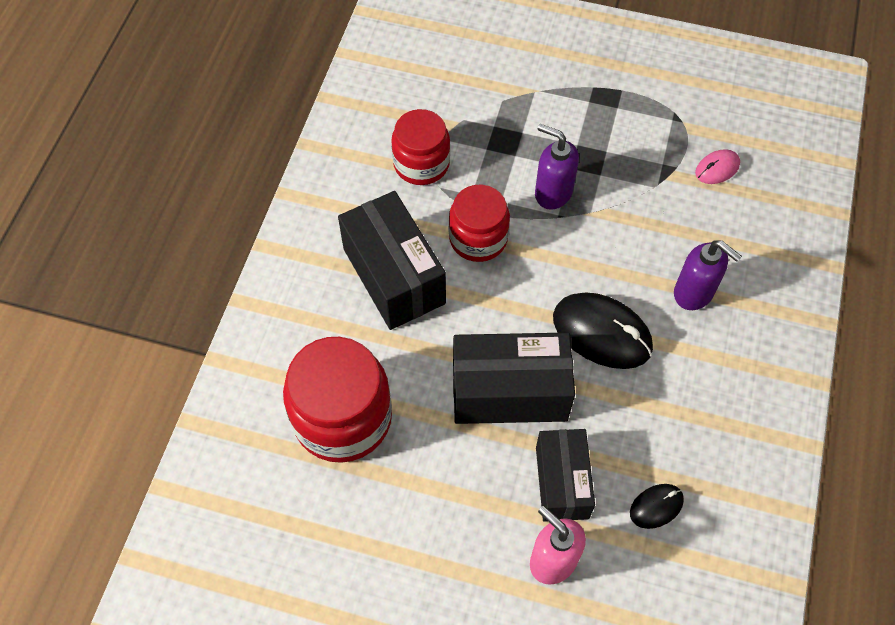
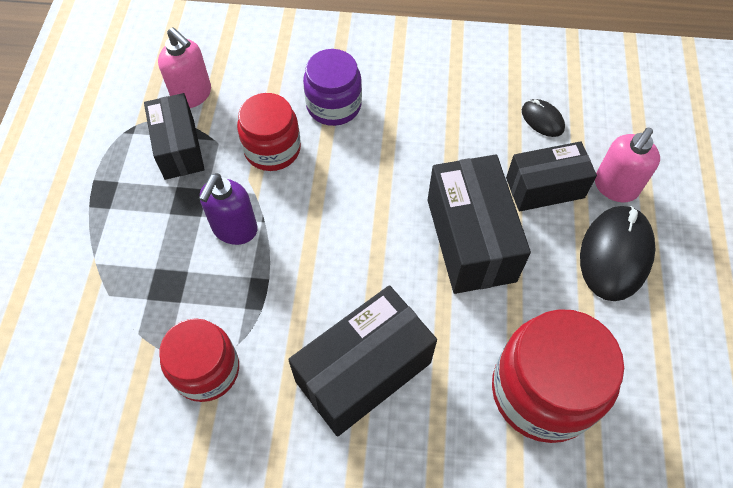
camera: 100 degrees left, 0 degrees up
(478, 238) = (301, 293): red jar -> red jar (272, 149)
(602, 333) = (390, 171): black mouse -> black mouse (615, 254)
(650, 155) = (179, 148): none -> black box
(694, 293) = (334, 105): purple soap dispenser -> purple jar
(717, 168) = (192, 95): pink mouse -> pink soap dispenser

